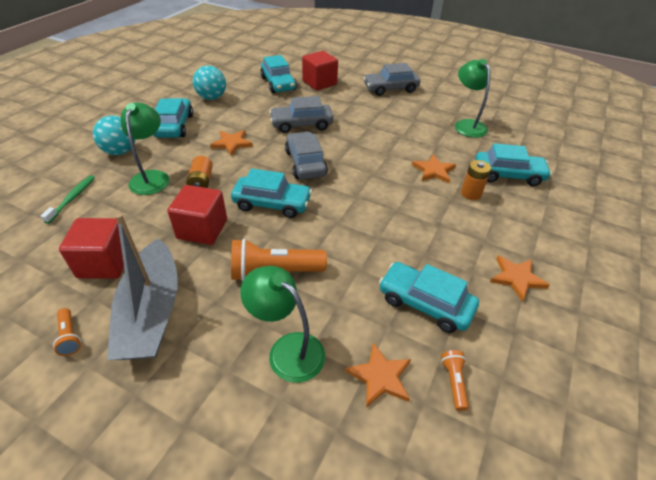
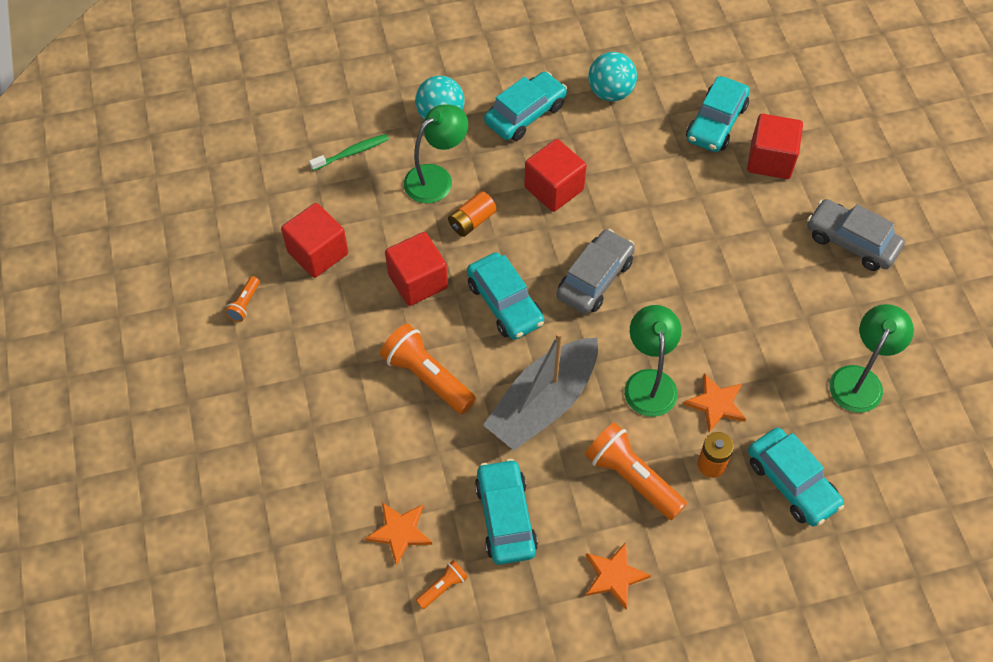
camera: 50 degrees right, 15 degrees up
(152, 312) = (309, 332): grey boat -> grey boat (543, 403)
(232, 143) = (554, 188): orange star -> red cube
(287, 349) = (364, 451): green lamp -> green lamp (649, 382)
(301, 124) = (659, 217): grey car -> none
(450, 227) = (632, 478): none -> orange flashlight

